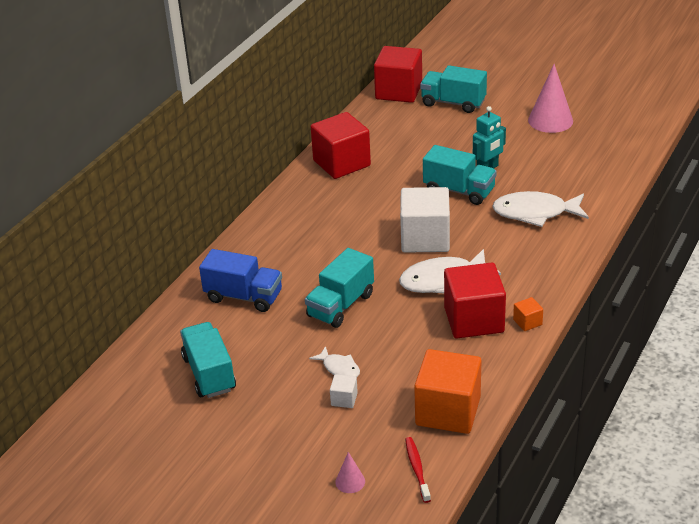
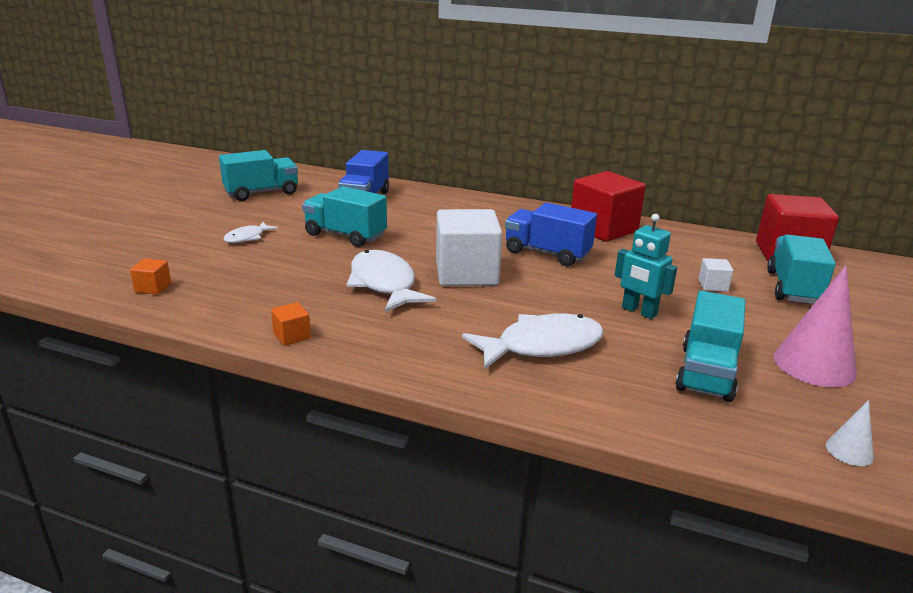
camera: 80 degrees right, 10 degrees down
(344, 399) = (201, 241): white cube -> white cube (713, 286)
(350, 481) = (86, 246): pink cone -> none
(389, 196) = (547, 253): none -> blue truck
(417, 469) = (77, 273): red toothbrush -> none
(448, 411) = (153, 288): orange cube -> orange cube, size x0.42
(459, 191) = (576, 292): turquoise truck -> turquoise truck (706, 373)
(474, 320) = (305, 302): red cube -> none
(535, 213) = (542, 346): white fish -> white fish turned 75 degrees clockwise
(629, 131) = (849, 451): none -> white cone

